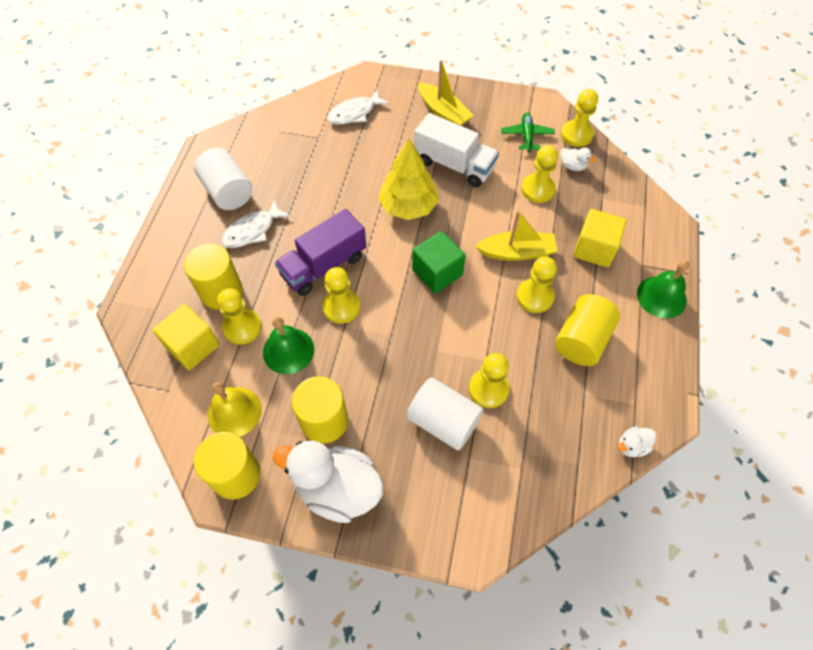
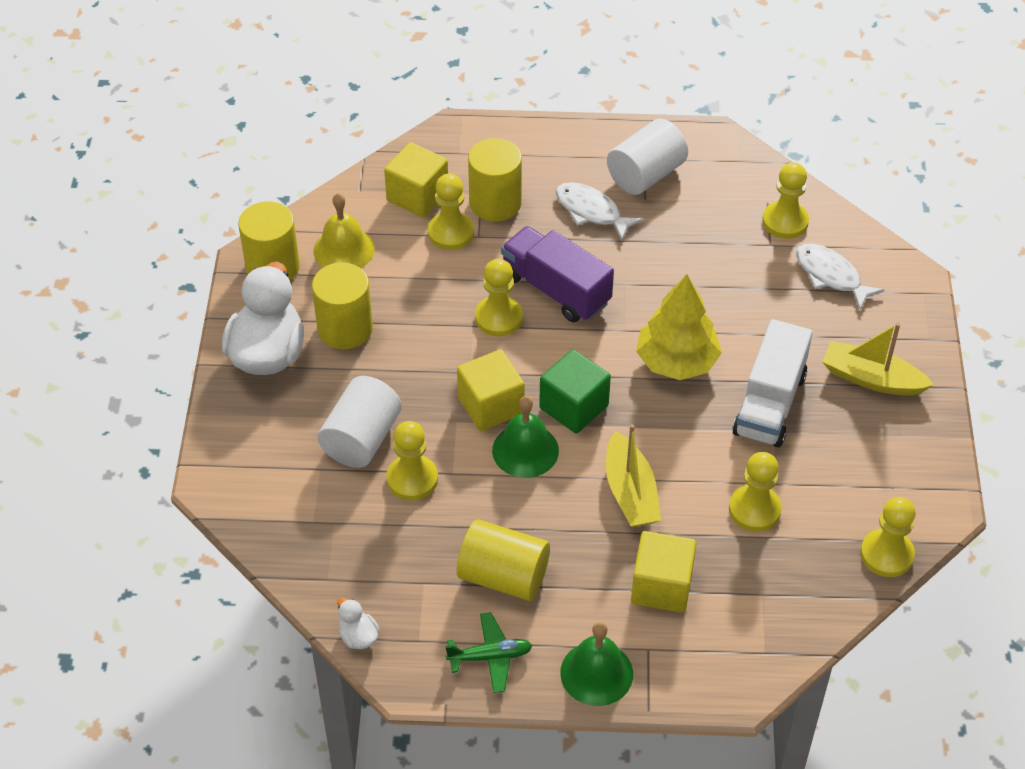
camera: 80 degrees right, 10 degrees down
(288, 350) = (428, 280): green bell -> green bell (525, 450)
(426, 325) = (491, 406): none -> yellow cube
(443, 112) = (871, 379): yellow boat -> yellow boat turned 75 degrees clockwise
(527, 136) = (860, 488): green plane -> green plane (490, 657)
(534, 296) = (561, 518): yellow pawn -> yellow pawn (785, 221)
(572, 166) = (816, 552): white duck -> none

